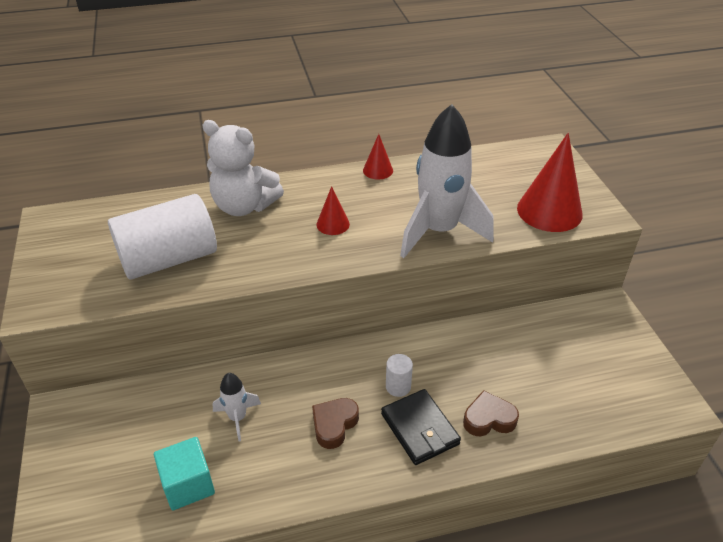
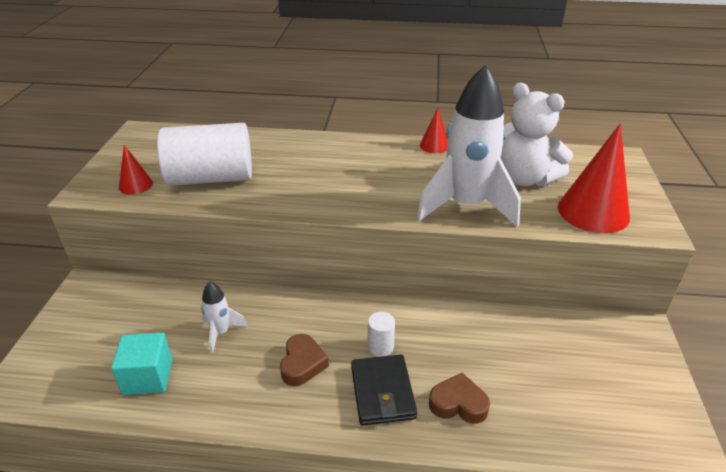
camera: 20 degrees right, 5 degrees down
(244, 206) = (298, 151): white teddy bear -> white teddy bear (525, 179)
(333, 224) = (367, 180): red cone -> red cone (135, 185)
(334, 425) = (302, 364): brown heart -> brown heart turned 135 degrees clockwise

